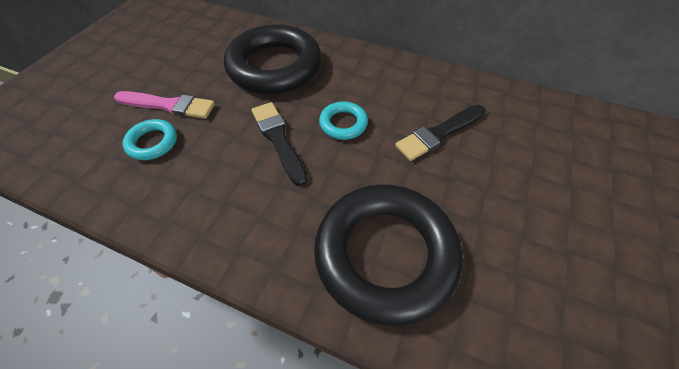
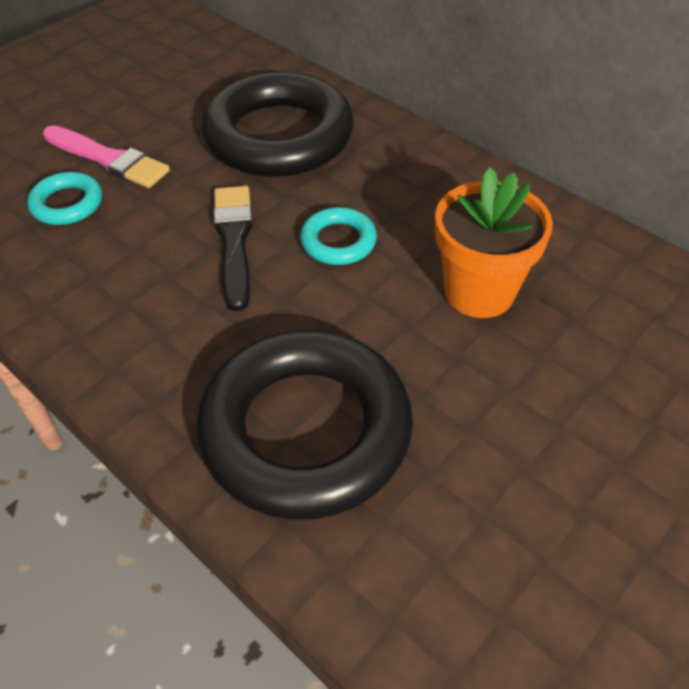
camera: 20 degrees right, 5 degrees down
(439, 133) = (479, 292): black brush -> orange flower pot

